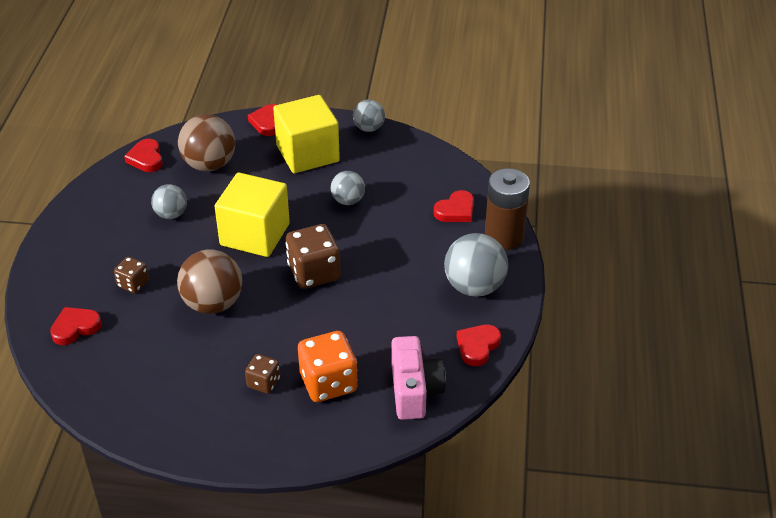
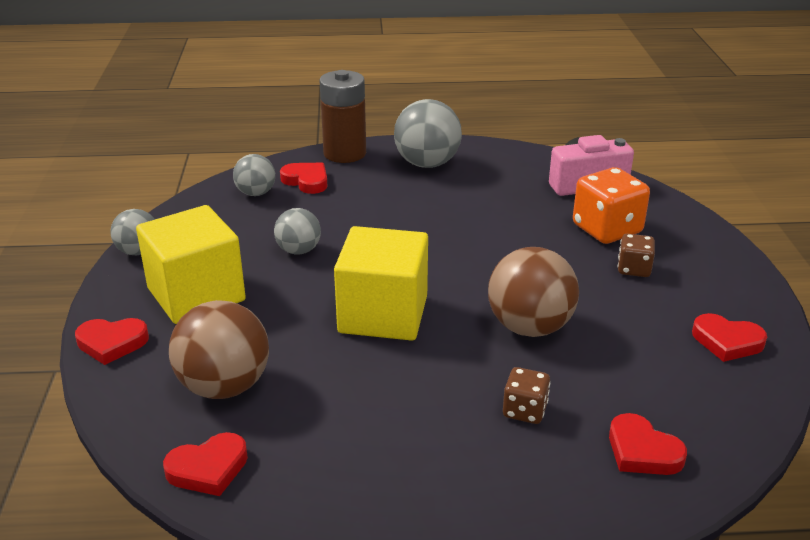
camera: 100 degrees left, 10 degrees down
(171, 214) = (357, 404): grey ball -> grey ball (256, 193)
(314, 273) = (441, 259): brown dice -> none
(477, 346) = (509, 157): red heart -> red heart (727, 341)

